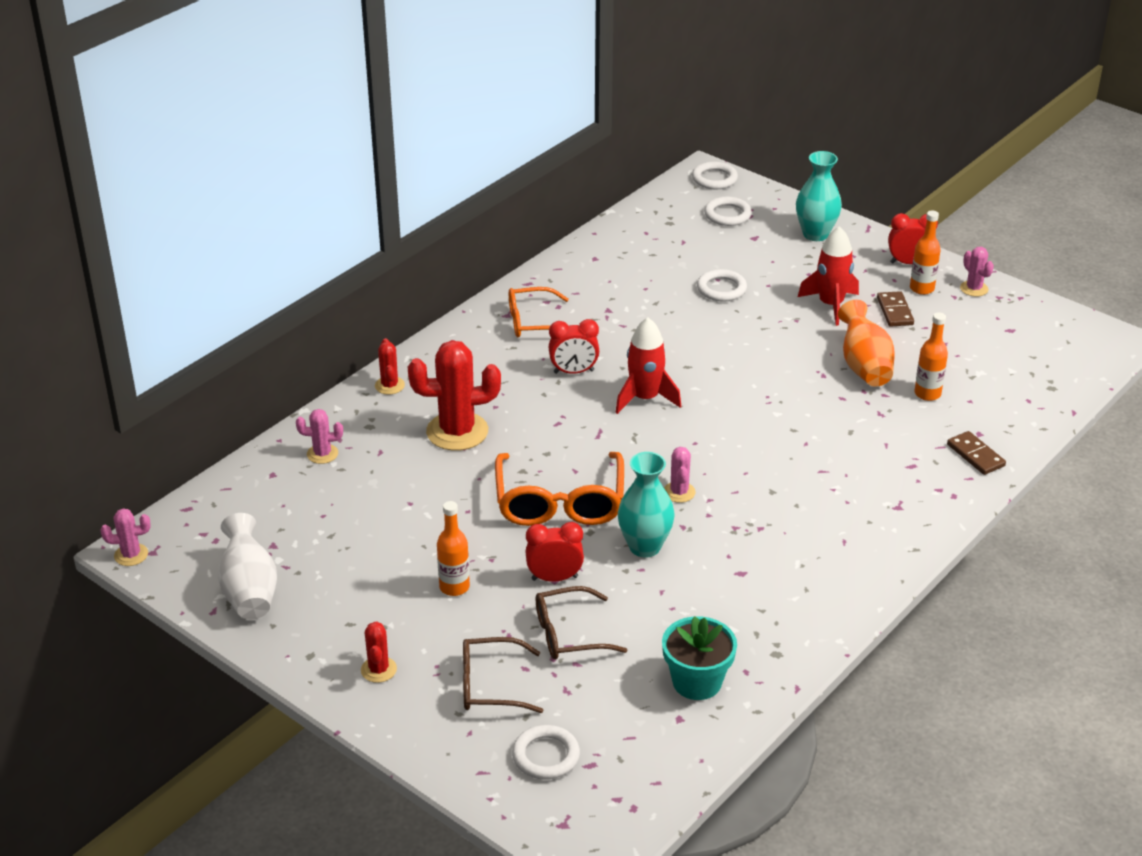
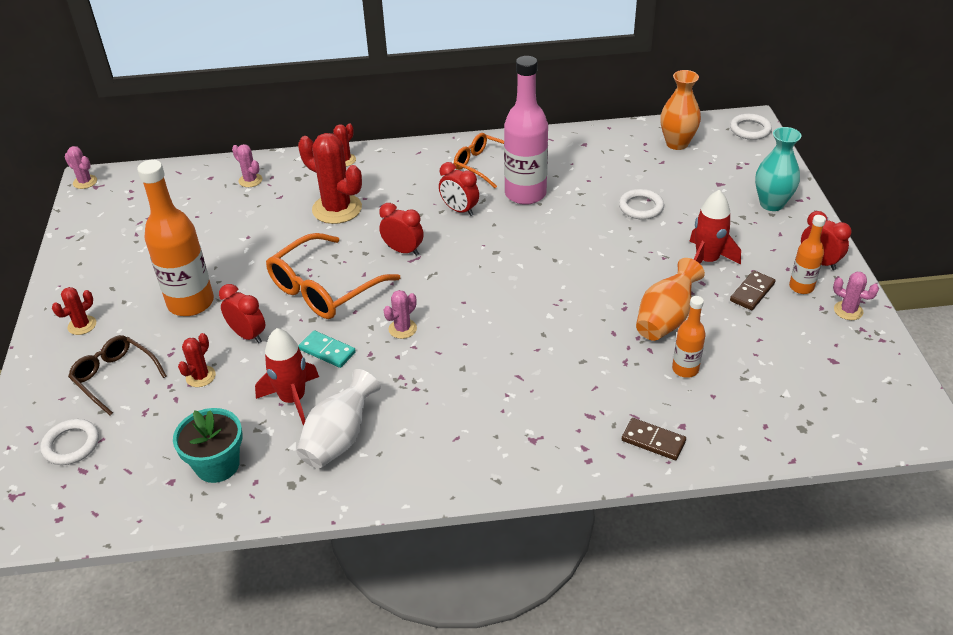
camera: 45 degrees right, 5 degrees up
(249, 590) = (100, 236): white vase -> white vase (339, 439)
(454, 587) = (191, 303): orange bottle -> orange bottle, size x1.91
(569, 634) = (200, 376): brown glasses -> red cactus
(578, 432) = (403, 250): none -> red clock
(610, 327) = (525, 194): none -> pink bottle
(644, 547) = (327, 351): turquoise vase -> turquoise domino
(645, 398) = (477, 253): red rocket -> red rocket (293, 399)
(673, 220) = (677, 143): none -> orange vase
(727, 214) = (723, 158): white ring -> none
(974, 289) = (848, 311): pink cactus -> pink cactus turned 75 degrees counterclockwise
(975, 455) = (653, 441): brown domino -> brown domino turned 75 degrees counterclockwise

